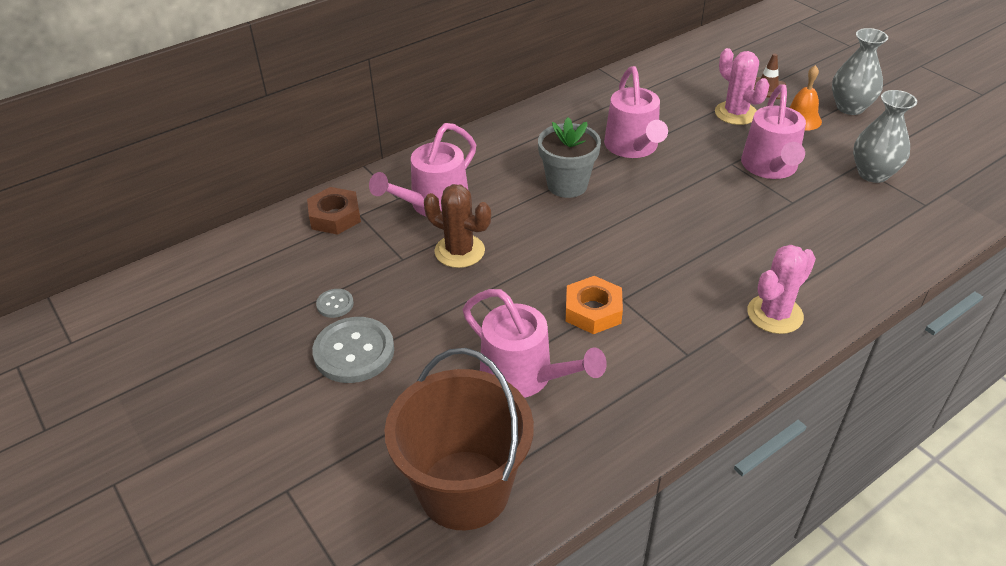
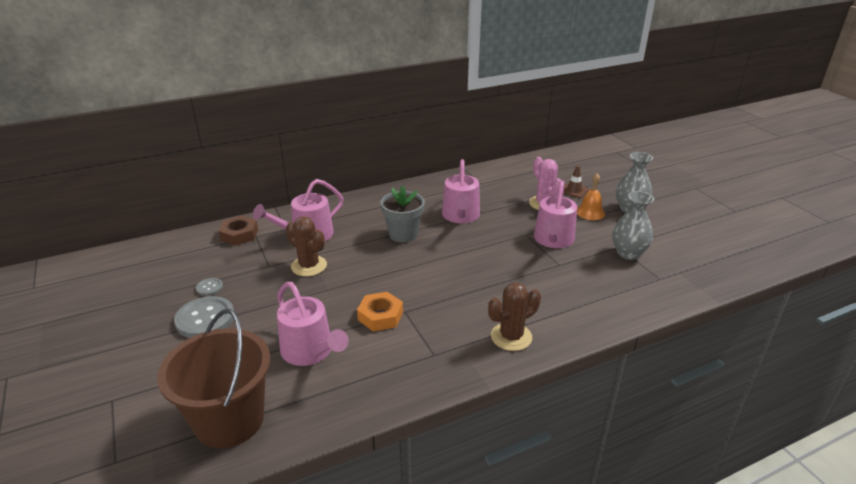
camera: 10 degrees right, 10 degrees down
(775, 314) = (511, 337): pink cactus -> brown cactus

